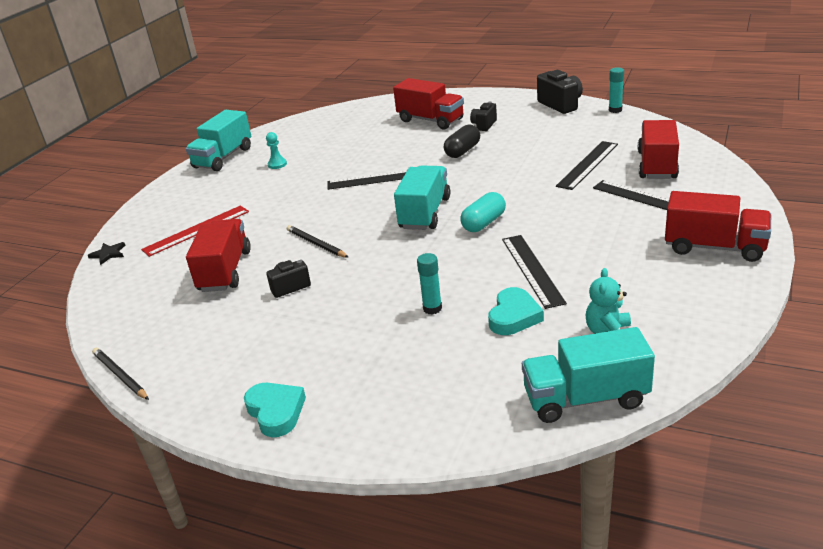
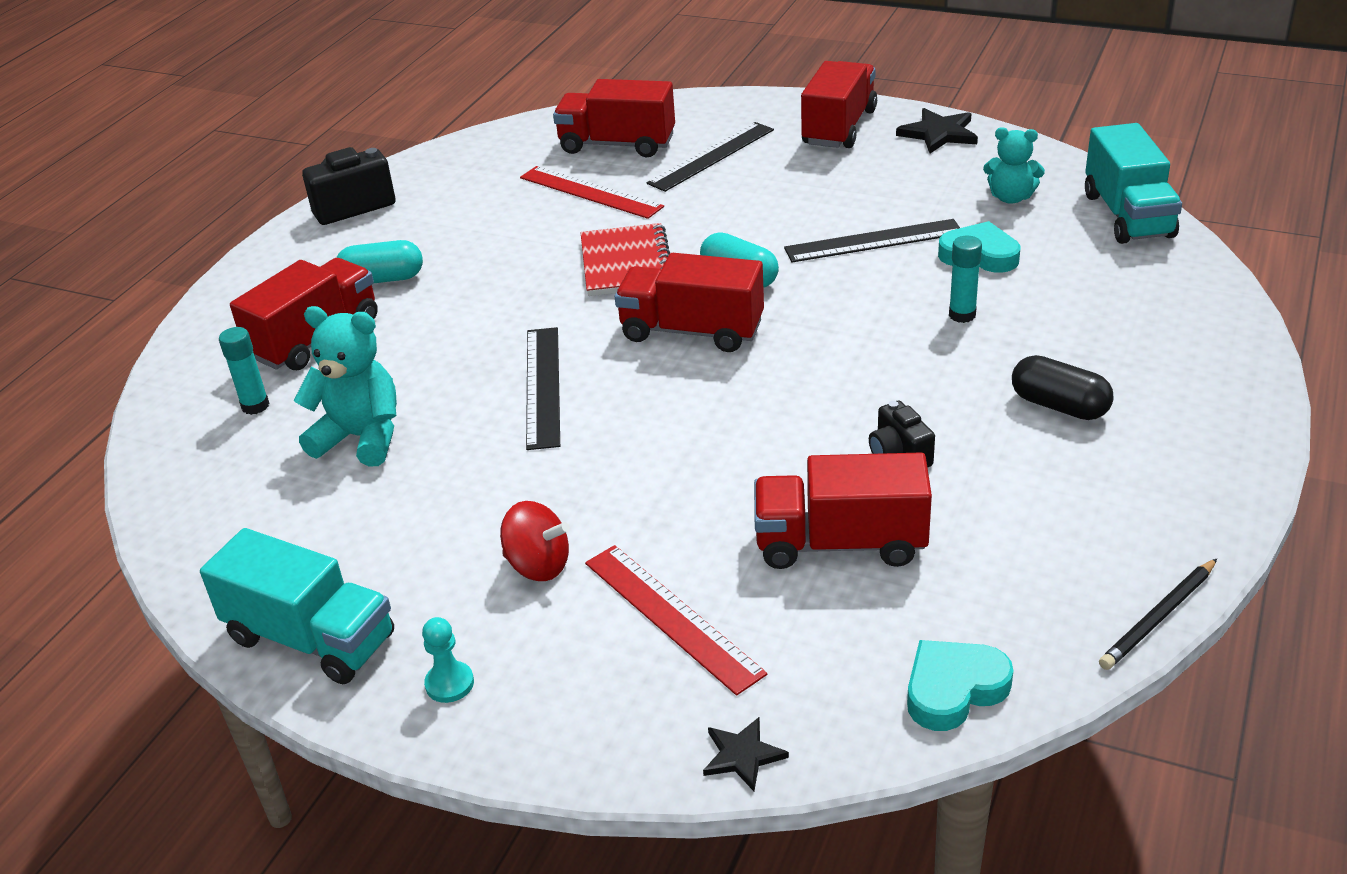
camera: 90 degrees left, 5 degrees up
(244, 196) = (538, 565): none -> red spinning top
(276, 412) = (1203, 430): turquoise heart -> turquoise heart (953, 689)
(277, 164) = (404, 534): turquoise pawn -> turquoise pawn (449, 683)
(316, 244) = (765, 440): black pencil -> none
(348, 144) = (361, 438): none -> turquoise teddy bear
(425, 213) = (692, 331): turquoise truck -> red truck
(463, 151) = (479, 299): black capsule -> black capsule (1059, 406)
(484, 125) = (382, 279): black camera -> turquoise capsule
(500, 186) = (626, 263): none -> red notebook
(587, 165) = (590, 192): black ruler -> red ruler
(615, 110) = (411, 162): turquoise glue stick -> turquoise glue stick (255, 406)
(719, 296) = (939, 134): none -> black star

